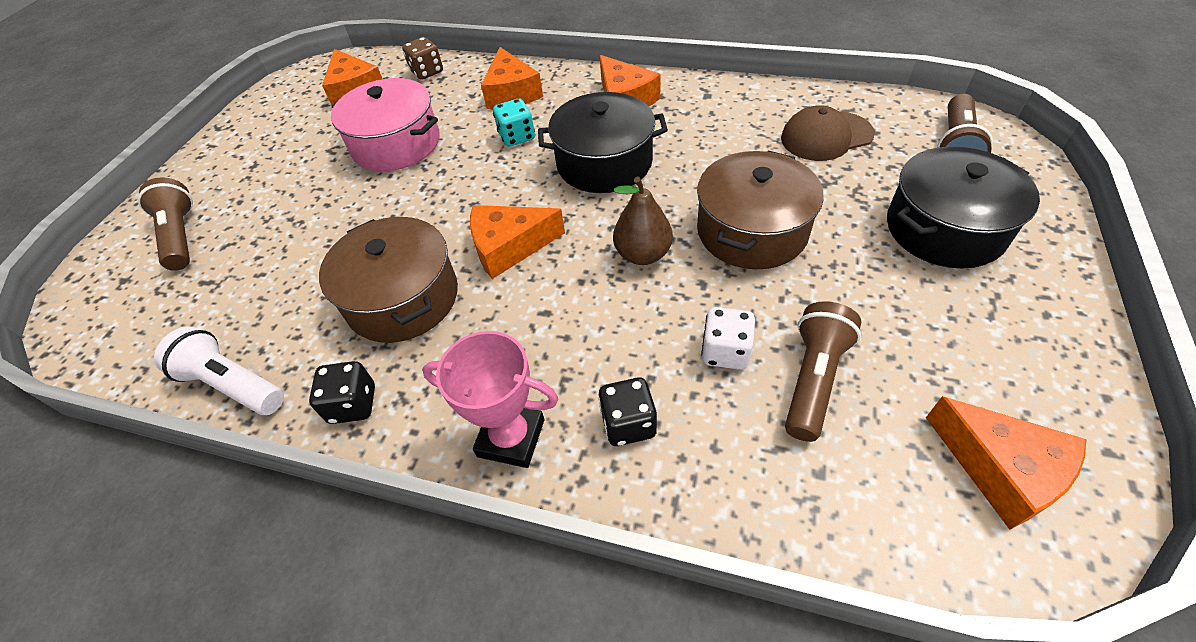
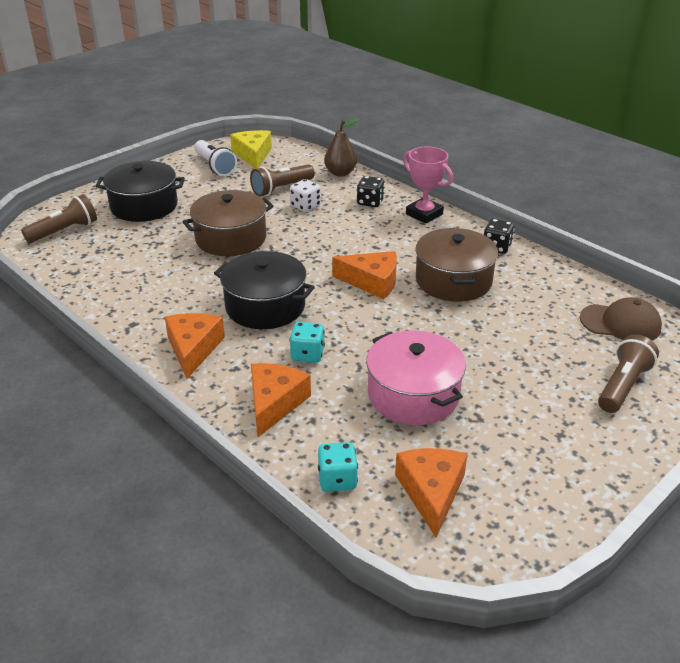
camera: 155 degrees left, 15 degrees down
(181, 236) = (623, 386): brown flashlight -> brown flashlight turned 150 degrees counterclockwise
(233, 384) = (566, 277): white flashlight -> white flashlight (215, 166)
(427, 72) = (337, 479): brown dice -> turquoise dice
(642, 254) = (300, 250): brown pear -> brown pear (340, 173)
(826, 136) = (114, 263): brown cap -> brown cap (620, 323)
(1001, 469) = (253, 155): orange cheese -> yellow cheese

